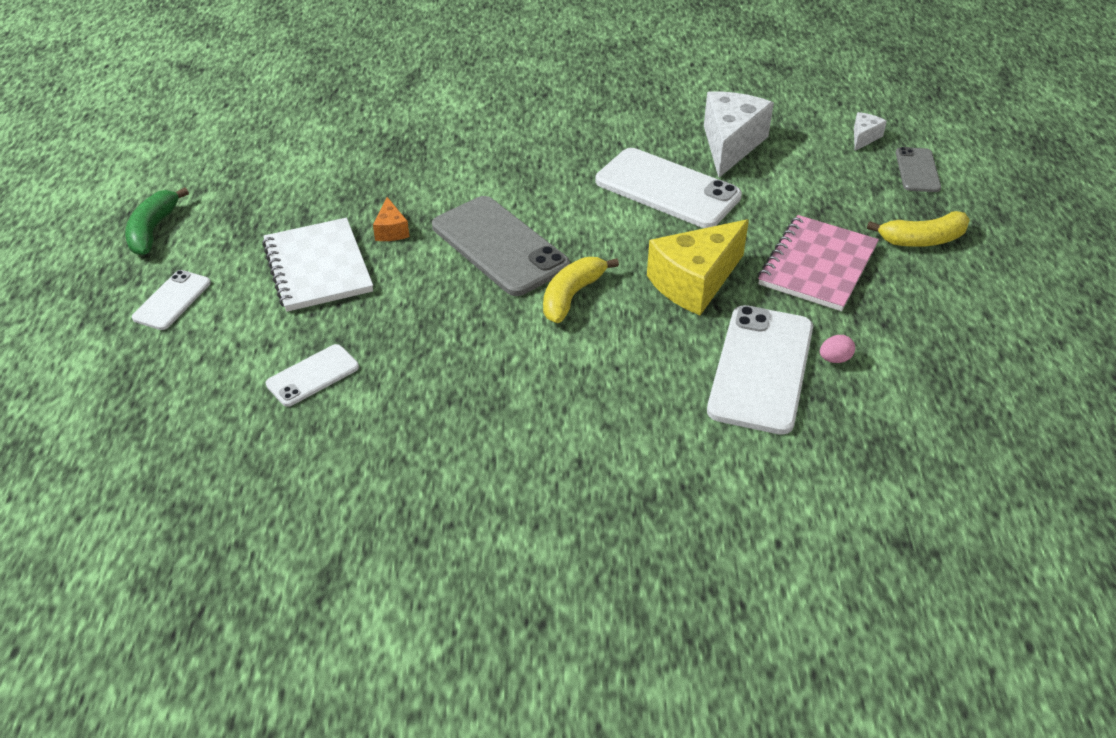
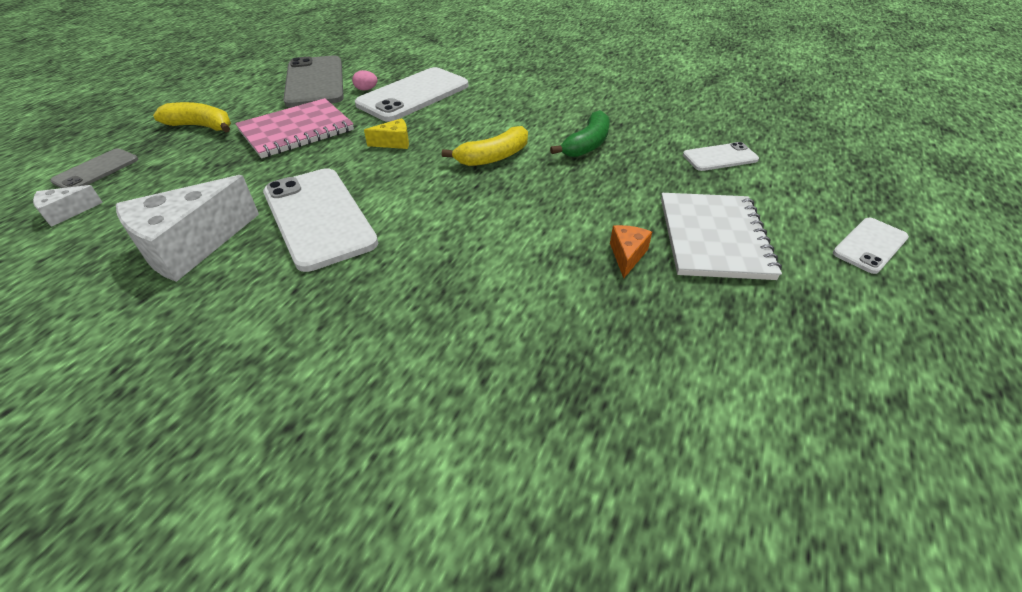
camera: 155 degrees left, 0 degrees up
(153, 230) = (941, 345): green banana -> green banana (587, 144)
(499, 246) = (524, 209): grey phone -> grey phone (315, 82)
(695, 282) = (394, 143): yellow cheese -> yellow cheese, size x0.46

